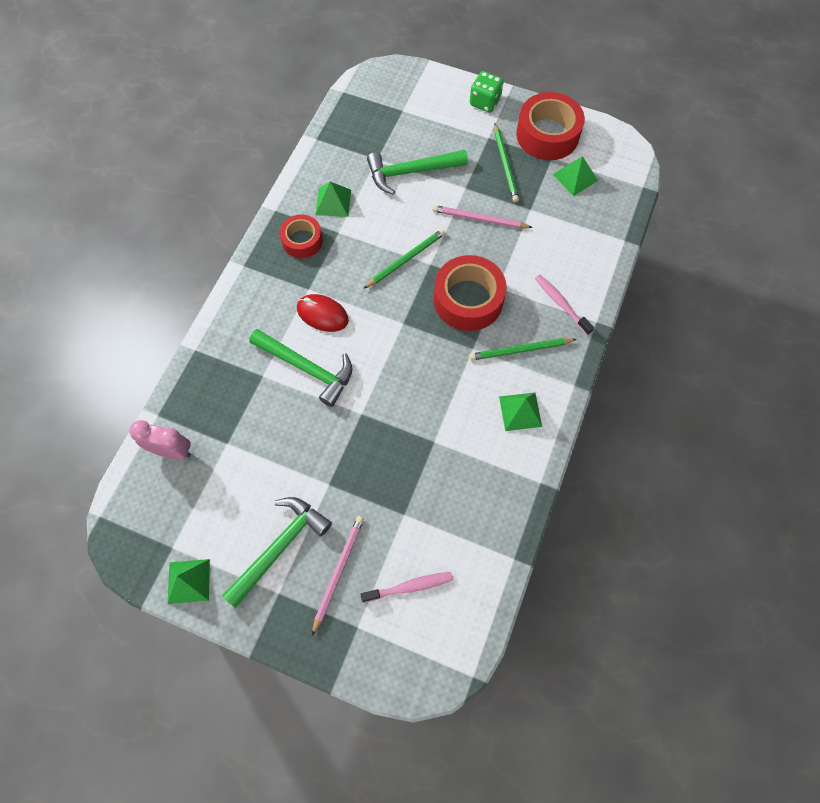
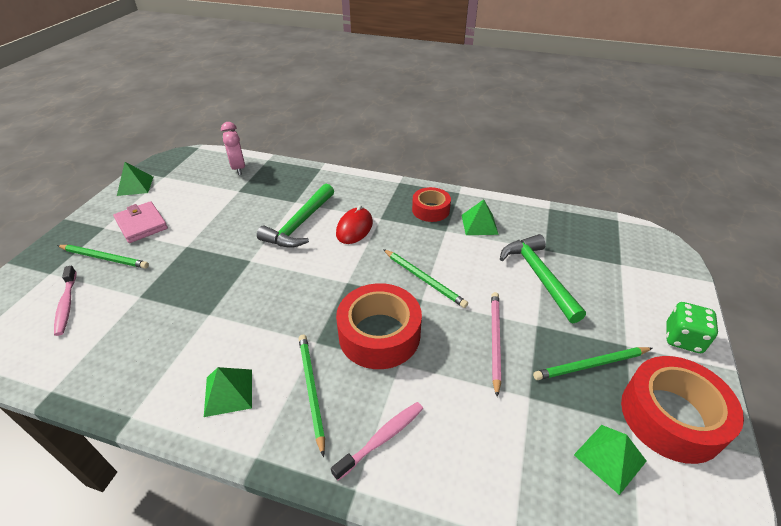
camera: 85 degrees right, 25 degrees down
(172, 450) = (238, 168): pink clock -> pink clock turned 150 degrees clockwise
(280, 547) = (141, 224): green hammer -> pink wallet
(338, 571) = (105, 258): pink pencil -> green pencil

